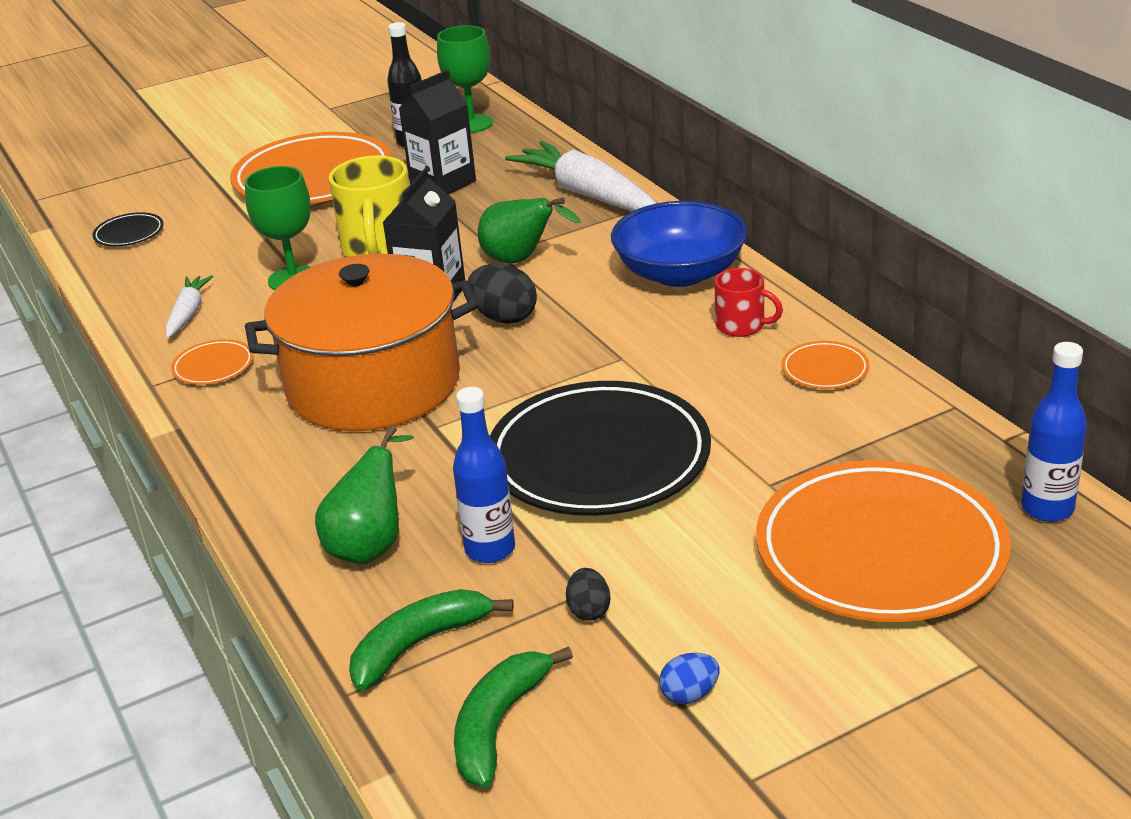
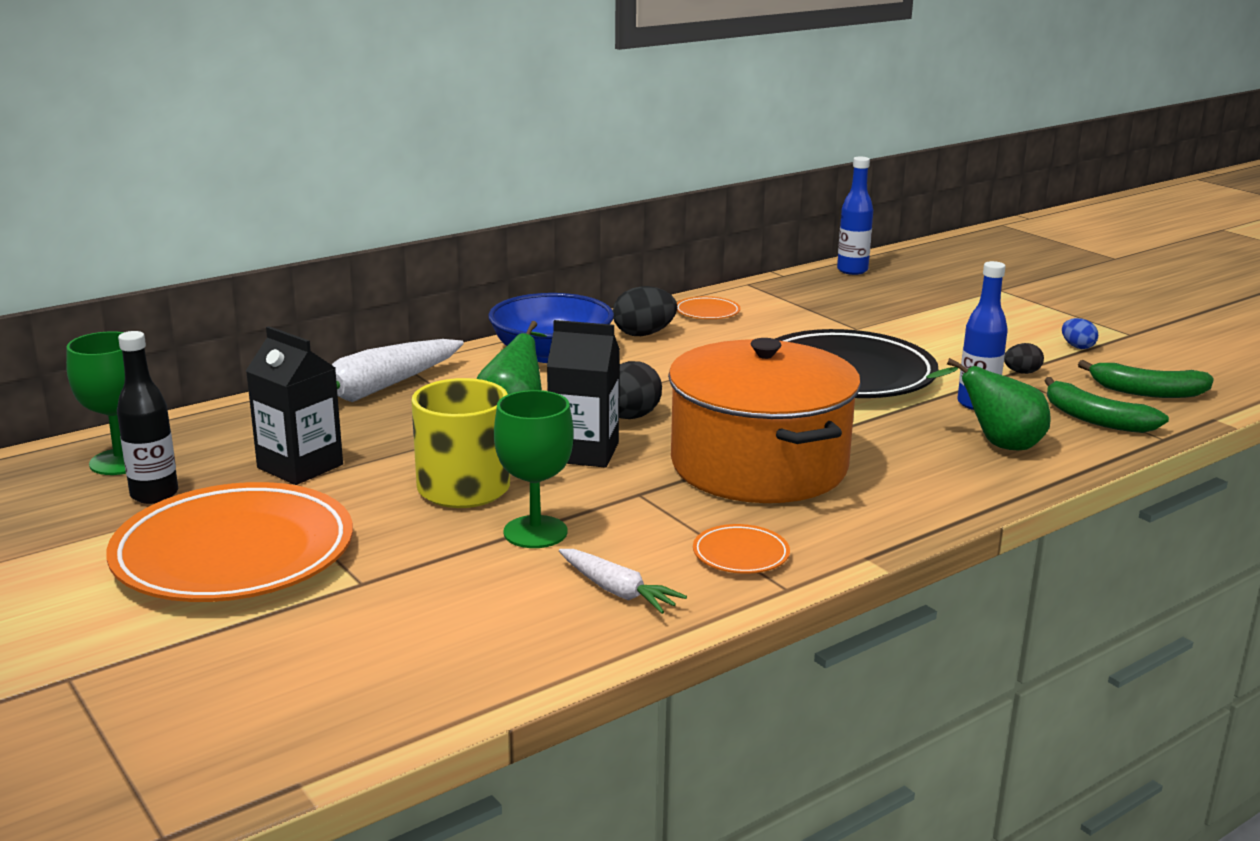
camera: 100 degrees left, 10 degrees down
(129, 234) = (361, 686): black plate -> none
(188, 313) = (617, 591): white carrot -> white carrot turned 135 degrees counterclockwise
(742, 326) = (644, 334): red mug -> black egg
(880, 551) = (913, 304): orange plate -> none

